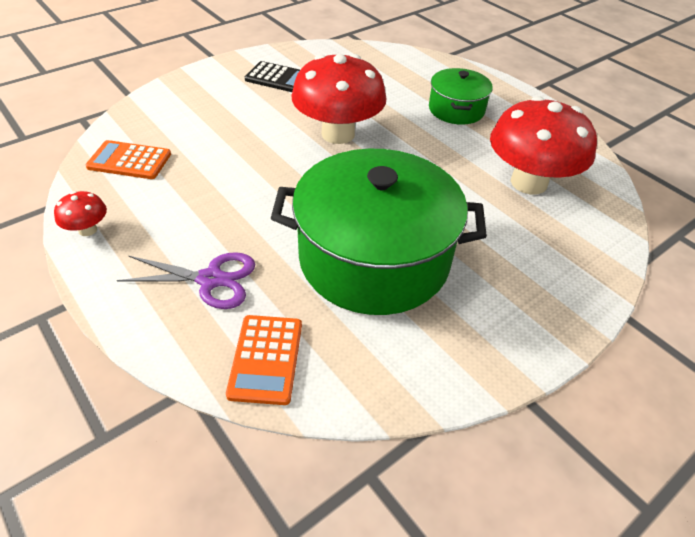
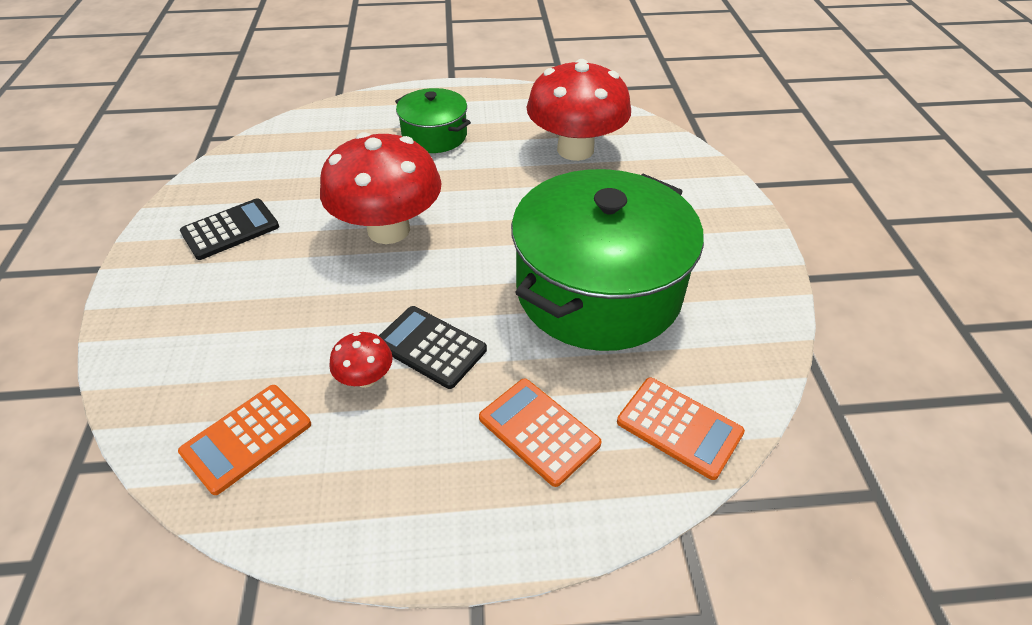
camera: 55 degrees left, 0 degrees up
(87, 230) = (352, 532): red mushroom -> red mushroom (365, 378)
(211, 279) = (538, 431): purple scissors -> orange calculator
(248, 198) = (430, 347): none -> black calculator

